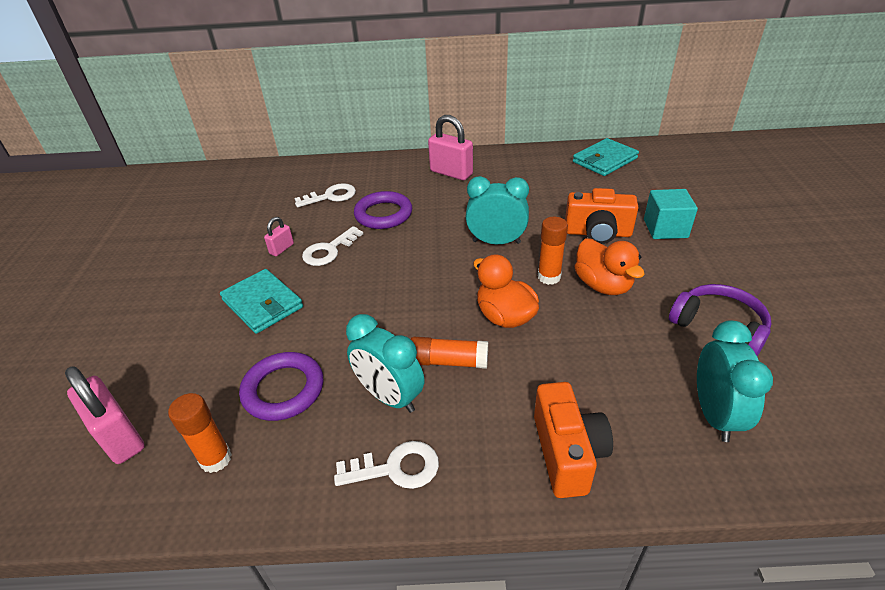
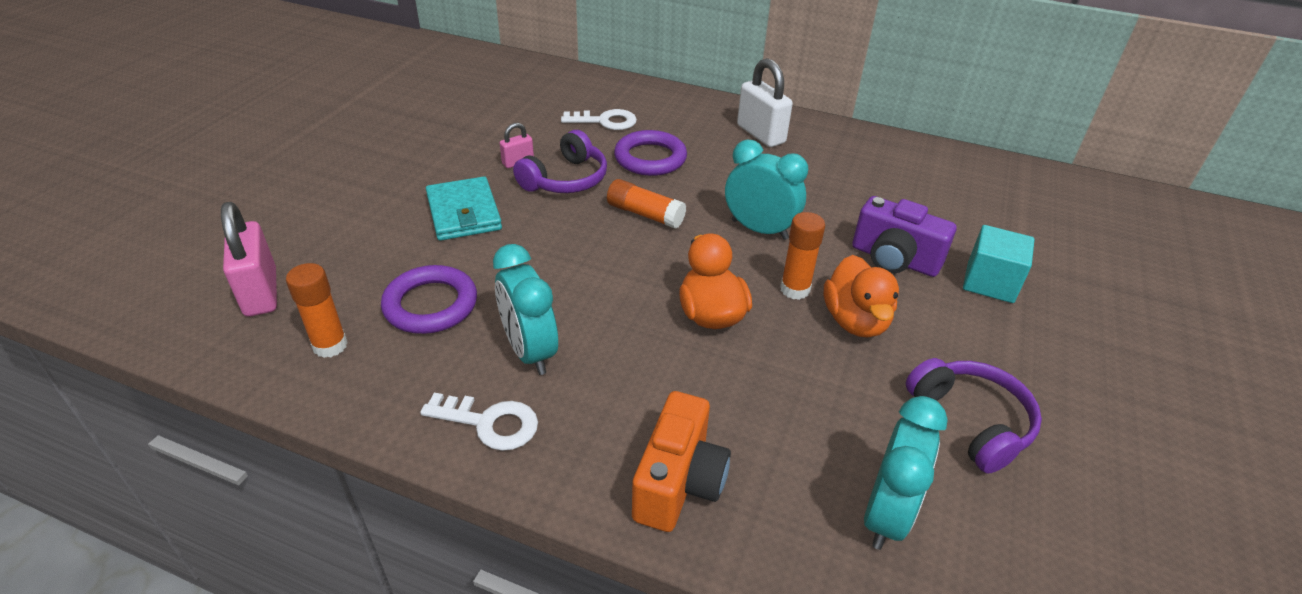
camera: 20 degrees right, 0 degrees up
(329, 250) = (566, 179): white key -> purple headphones
(449, 361) = (615, 339): orange glue stick -> orange glue stick (645, 214)
(451, 173) = (760, 134): pink padlock -> white padlock
(597, 233) = (894, 259): orange camera -> purple camera
(604, 160) = (970, 174): turquoise wallet -> none

